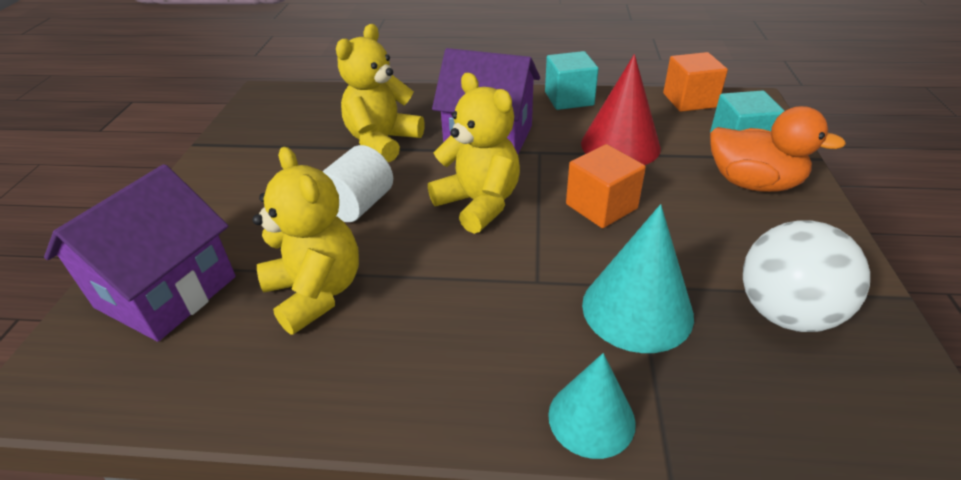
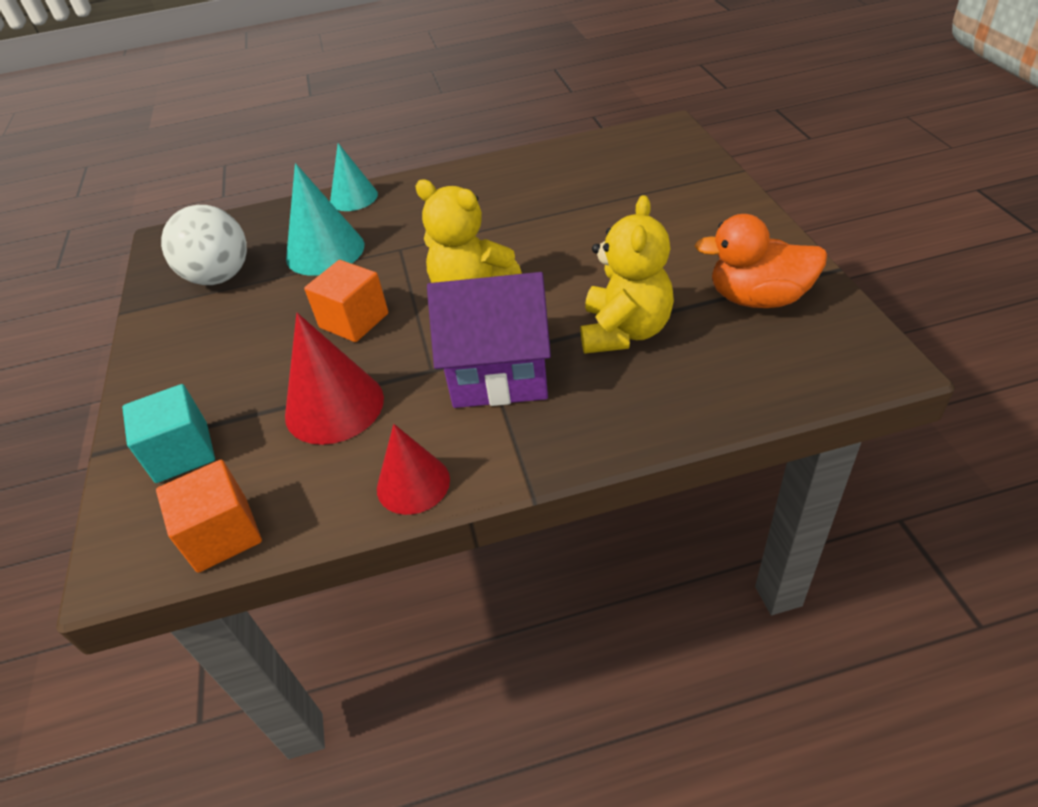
camera: 165 degrees right, 5 degrees up
(166, 292) = (660, 173): purple house -> none
(316, 292) = (556, 200): yellow teddy bear -> none
(358, 205) = (583, 260): white cylinder -> none
(569, 99) = (413, 484): turquoise cube -> red cone
(753, 183) = (192, 390): orange duck -> orange duck (758, 298)

